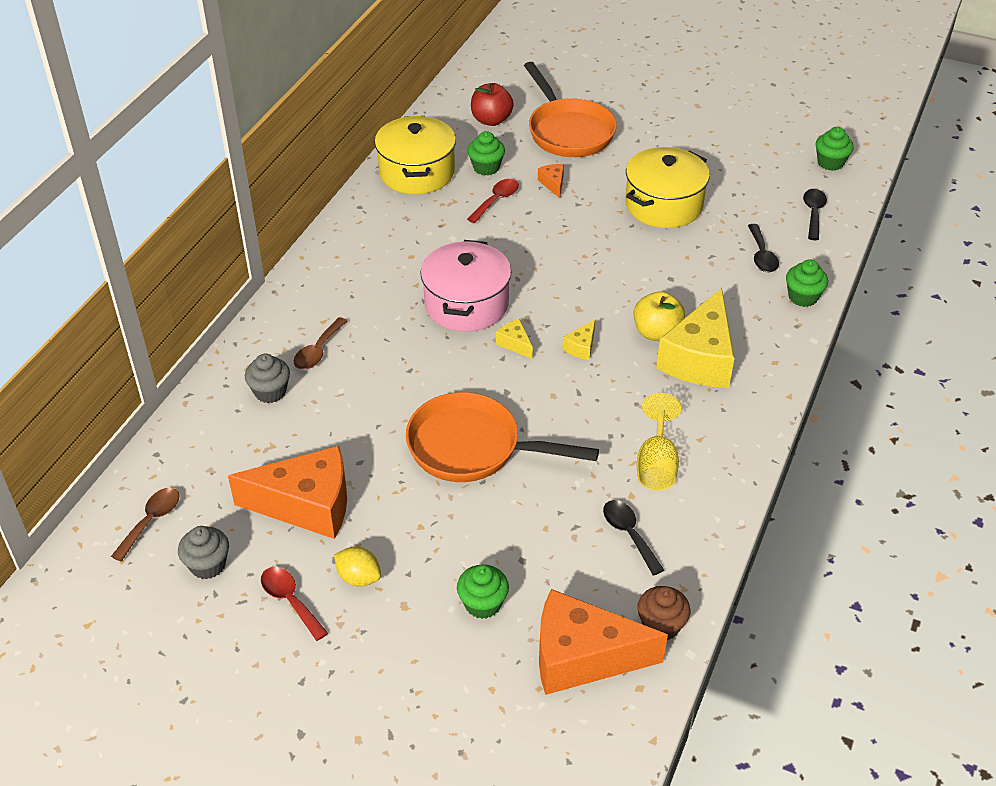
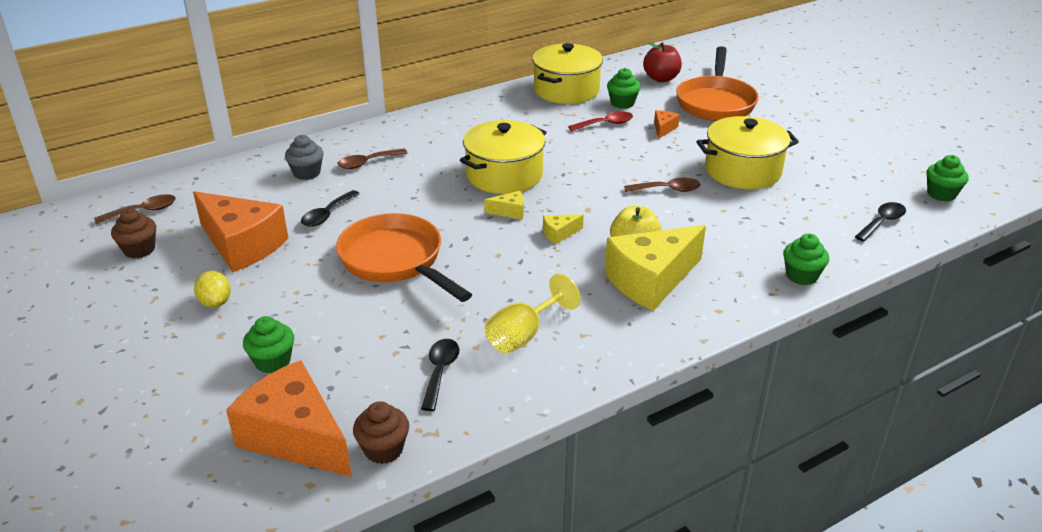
camera: 35 degrees right, 10 degrees down
(208, 565) = (139, 250): grey cupcake -> brown cupcake
(290, 600) = (156, 294): red spoon -> none
(466, 304) = (504, 175): pink pot -> yellow pot
(514, 344) = (509, 212): yellow cheese -> yellow cheese turned 90 degrees clockwise
(623, 255) = (668, 189): none -> brown spoon
(762, 255) = (795, 233): black spoon -> black spoon (327, 215)

